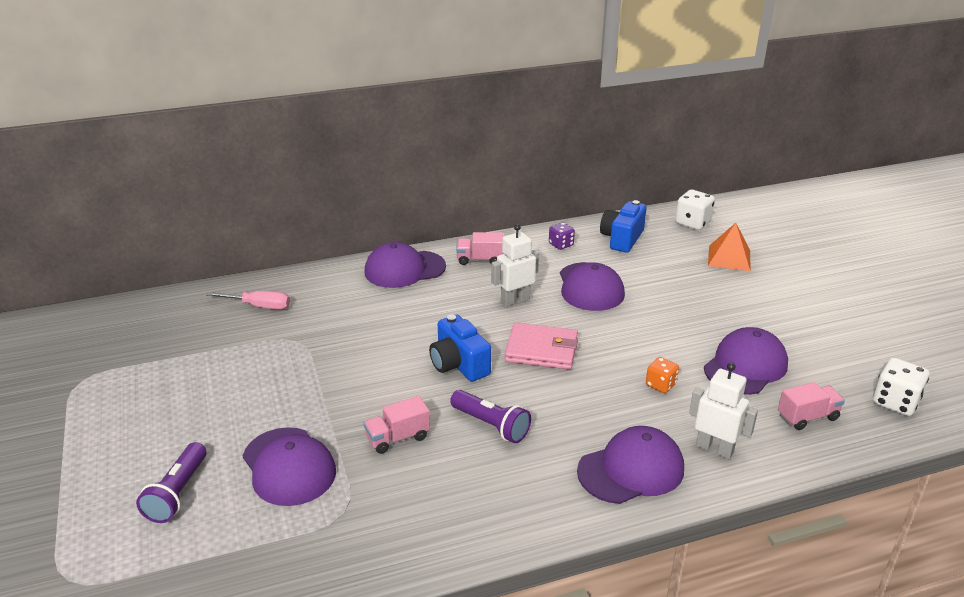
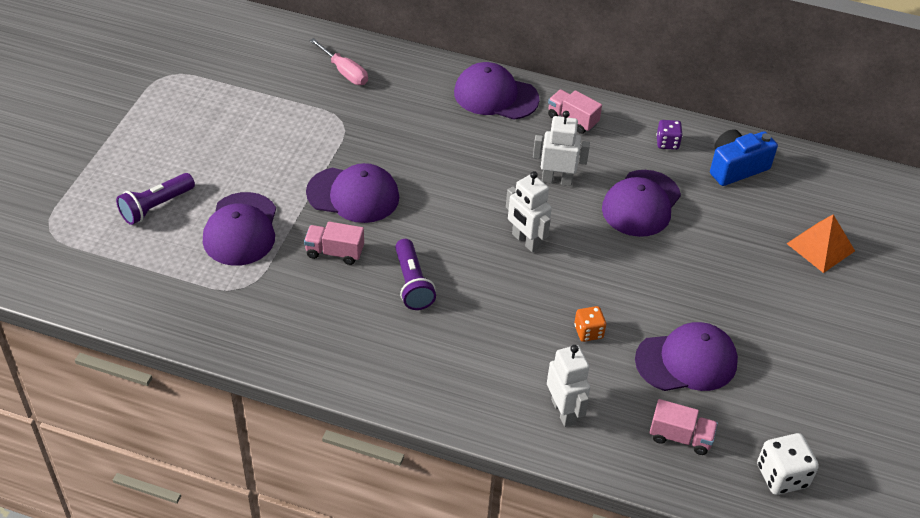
camera: 35 degrees right, 15 degrees up
(459, 364) = (444, 215): blue camera -> none
(541, 350) = (525, 241): pink wallet -> white robot
(631, 470) = (477, 385): purple cap -> purple cap (353, 195)
(692, 223) = (835, 187): white dice -> none

